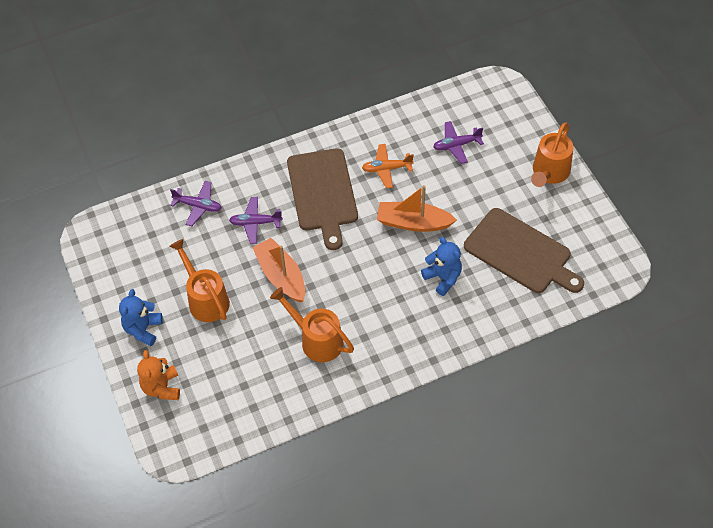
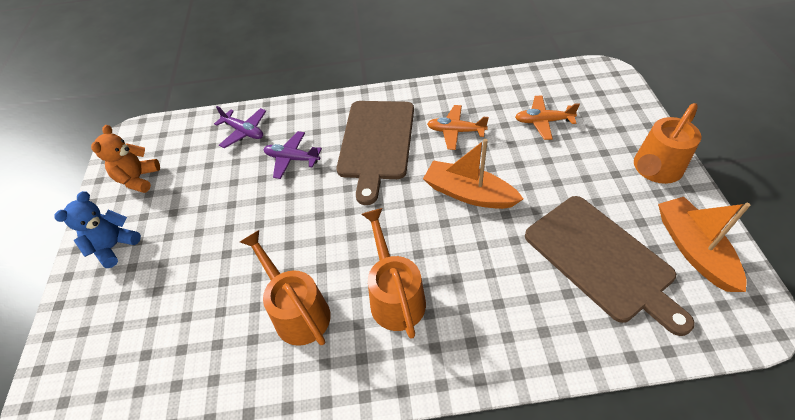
camera: 20 degrees right, 5 degrees down
(162, 387) = (88, 324): orange teddy bear -> orange teddy bear (138, 179)
(205, 299) = (197, 228): orange watering can -> orange watering can (394, 295)
(281, 276) = (292, 221): orange boat -> orange boat (693, 249)
(443, 278) = (487, 268): blue teddy bear -> none
(456, 145) = (543, 121): purple plane -> orange plane

